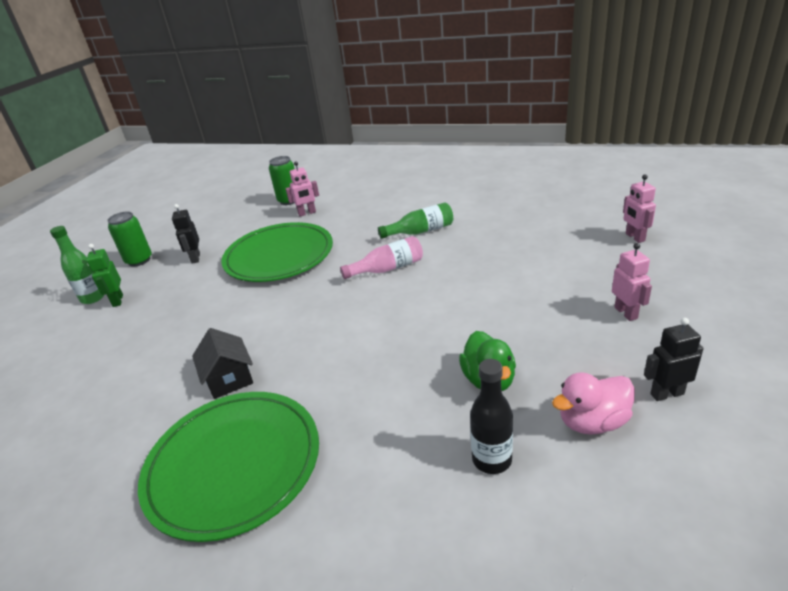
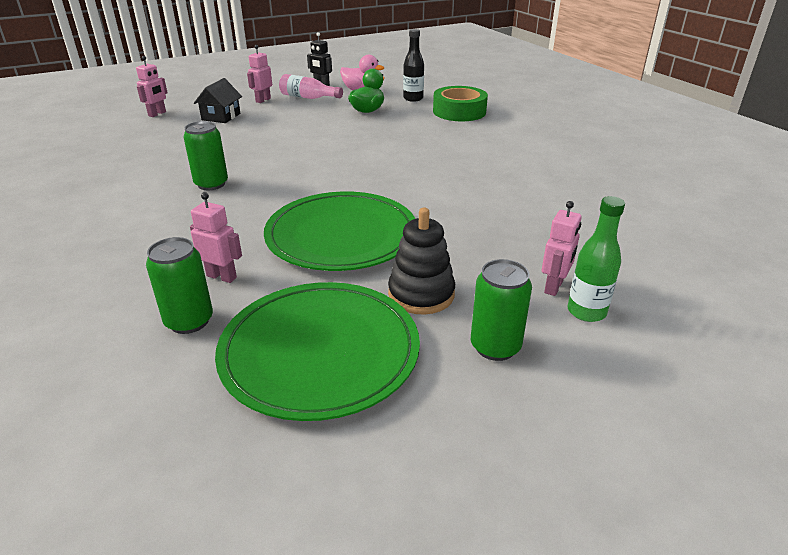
camera: 140 degrees left, 0 degrees up
(117, 300) = (554, 287): green robot -> pink robot
(195, 258) = (421, 294): black robot -> black stacking toy
(229, 378) = (493, 168): black house -> black house (221, 117)
(233, 464) = (522, 137): green plate -> green plate (320, 352)
(380, 472) = (459, 112): none -> green tape
(387, 269) = (296, 173): pink bottle -> pink bottle (308, 97)
(420, 231) = (211, 184): green bottle -> green can

